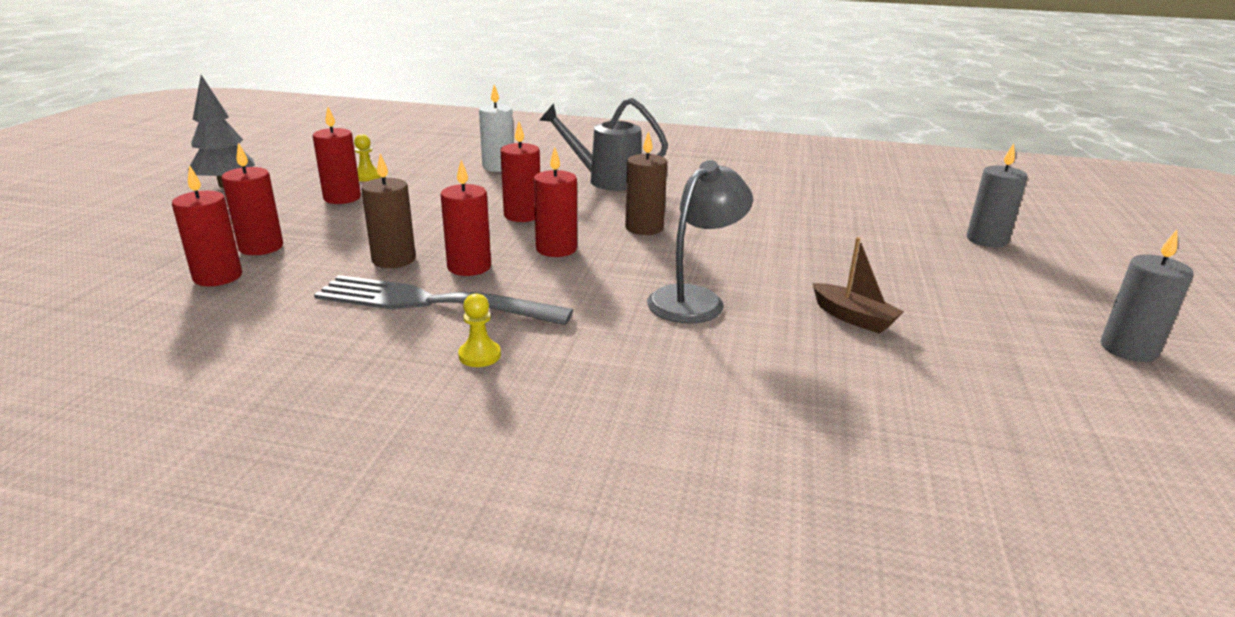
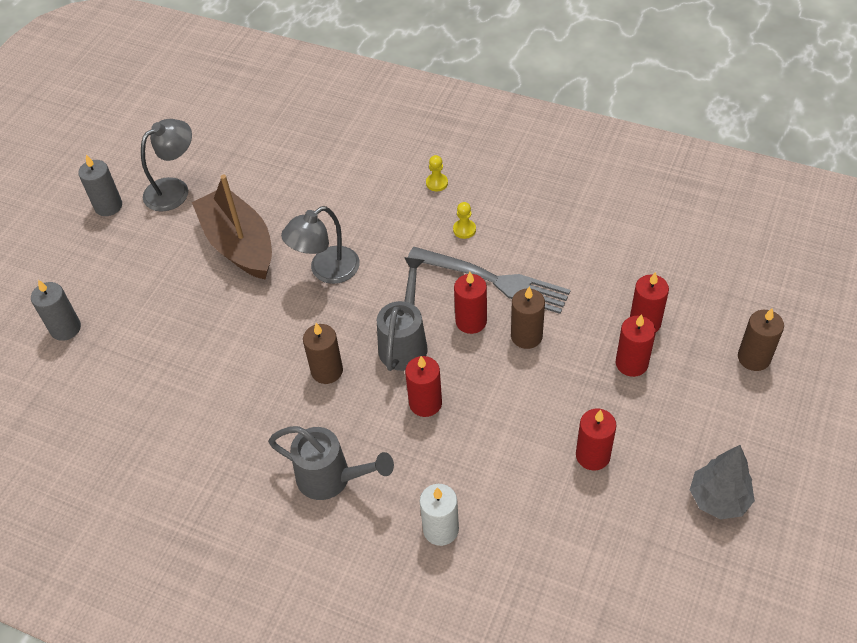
camera: 165 degrees left, 25 degrees up
(88, 257) = (754, 358): none -> brown candle
(367, 177) = (580, 511): yellow pawn -> yellow pawn (437, 183)
(556, 249) = (405, 342): red candle -> grey watering can
(853, 318) = (239, 244): brown boat -> brown boat, size x2.14
(1050, 379) = (174, 189): none -> grey lamp

